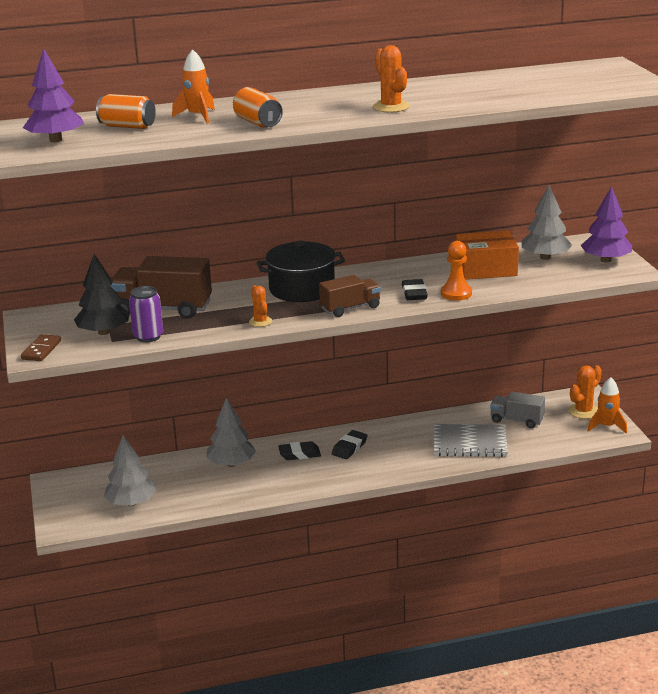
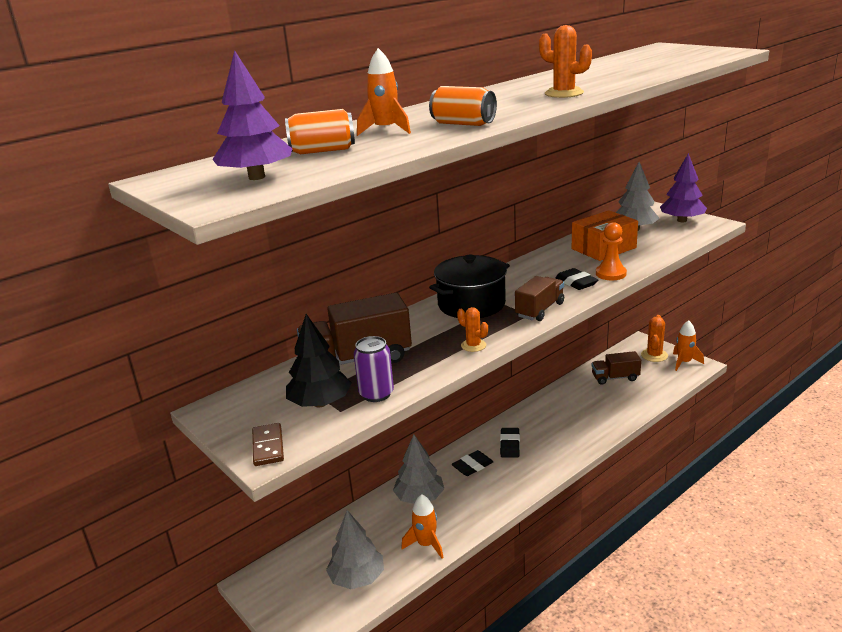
camera: 25 degrees left, 0 degrees up
(204, 498) = (426, 544): none -> orange rocket
(470, 442) = (601, 408): grey notebook -> none
(516, 420) = (615, 378): grey truck -> brown truck

